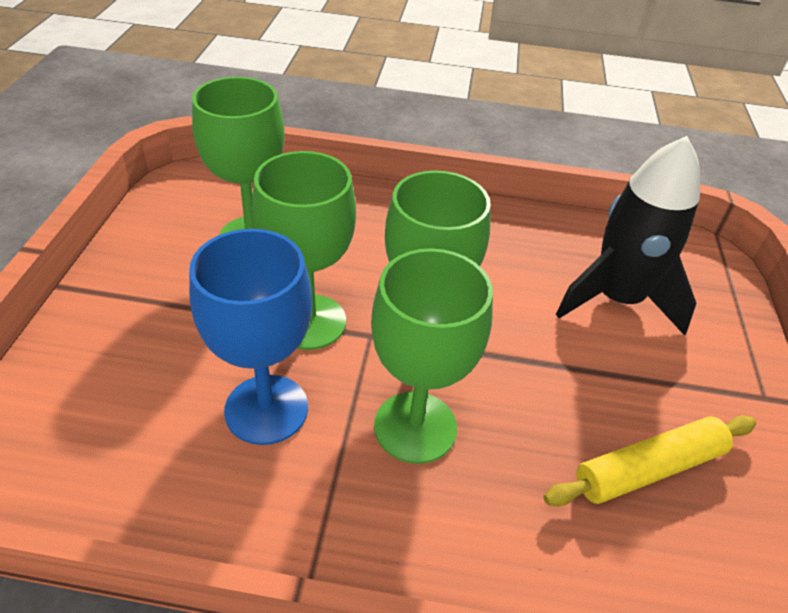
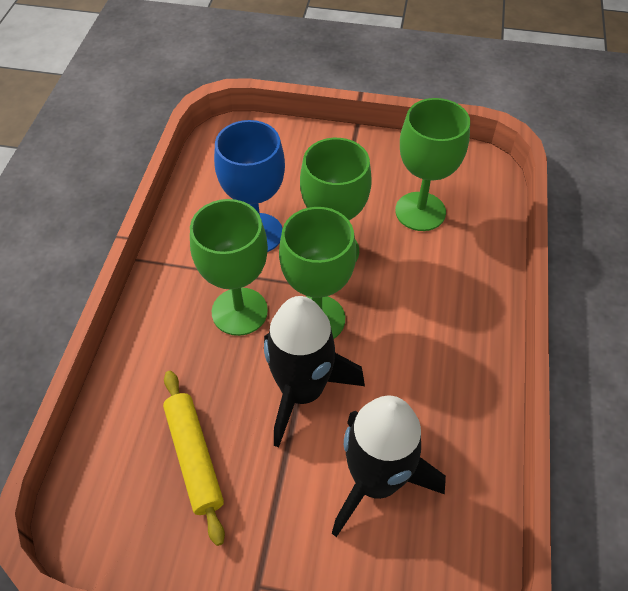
camera: 95 degrees right, 10 degrees up
(528, 357) = (302, 391): none -> black rocket

